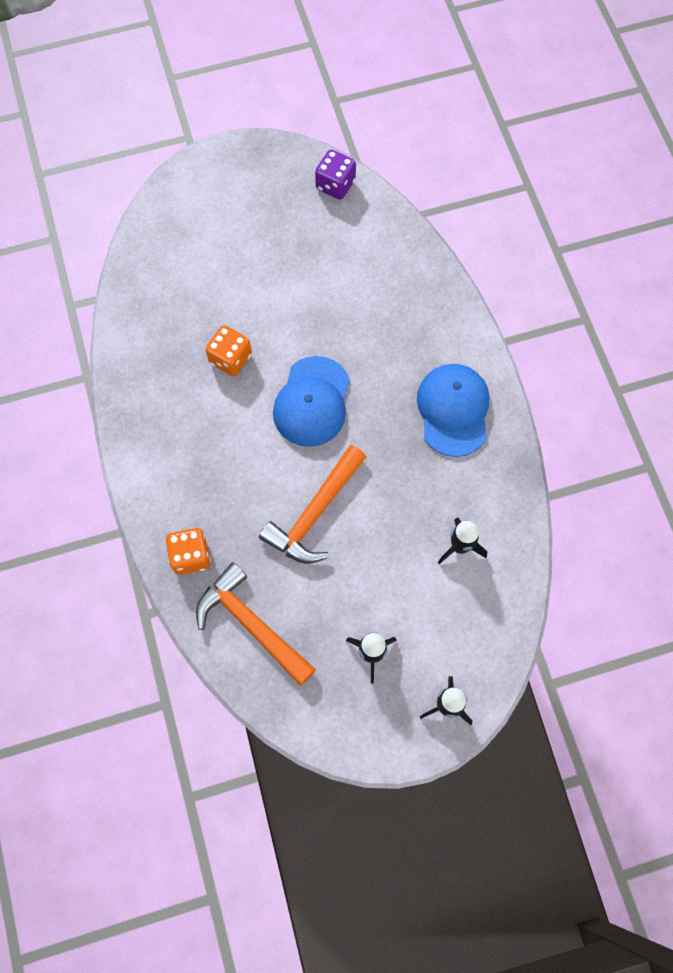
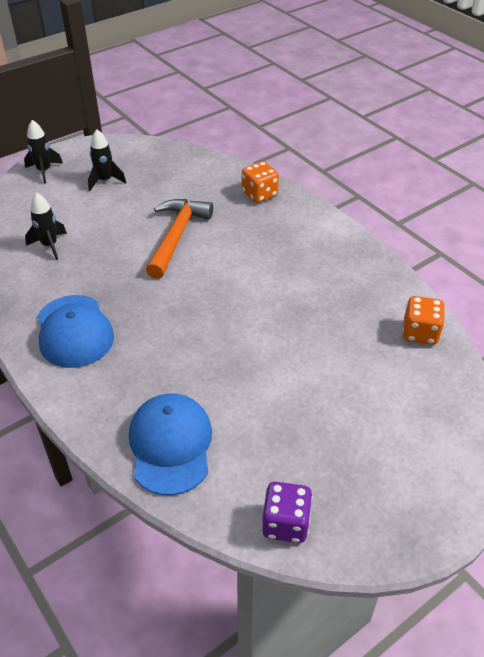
camera: 160 degrees right, 25 degrees down
(230, 359) = (304, 314): orange dice -> orange dice (420, 333)
(251, 624) = (197, 175): orange hammer -> none
(312, 402) = (212, 303): blue cap -> blue cap (171, 445)

